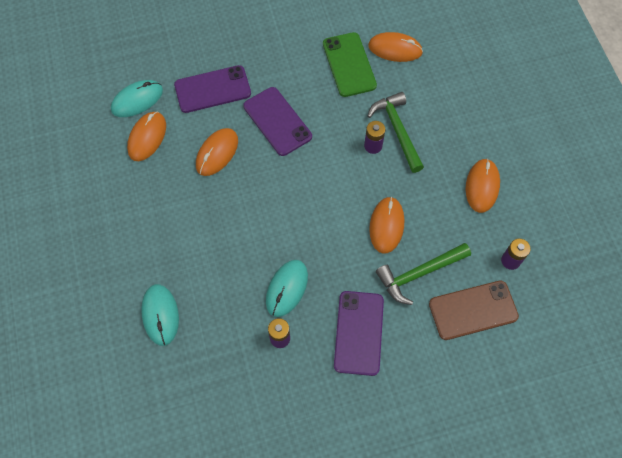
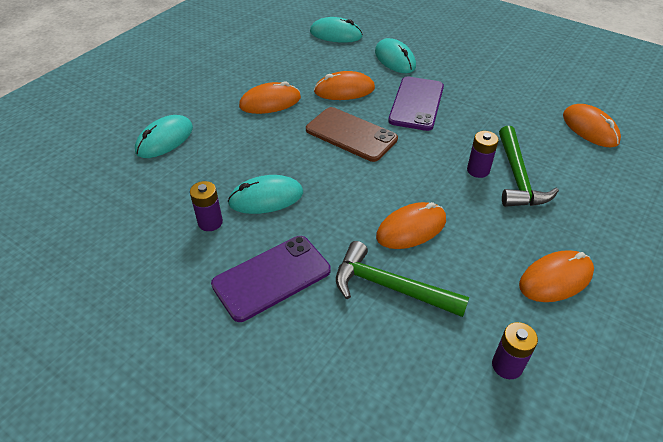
camera: 50 degrees right, 20 degrees down
(147, 137) = (312, 53): orange mouse -> orange mouse (270, 102)
(212, 89) = (395, 59): purple phone -> turquoise mouse
(349, 65) = (529, 111): green phone -> none
(397, 130) = (517, 177): green hammer -> green hammer turned 150 degrees clockwise
(473, 310) = (403, 366): brown phone -> brown phone (351, 134)

